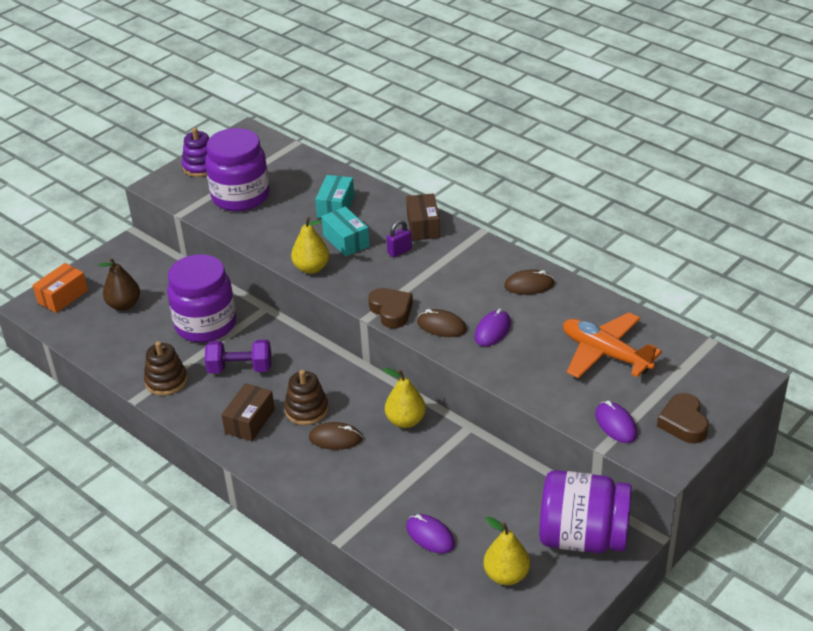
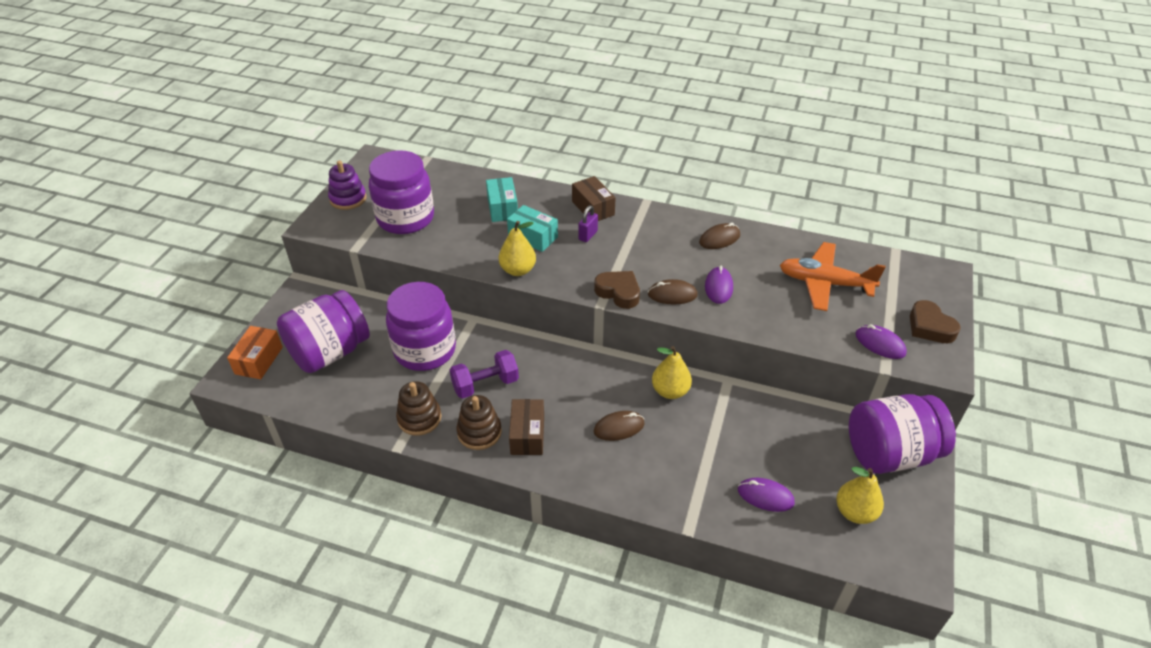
camera: 25 degrees left, 5 degrees up
(124, 305) = (330, 352): brown pear -> purple jar
(306, 410) = (574, 407): brown stacking toy -> brown stacking toy (479, 432)

